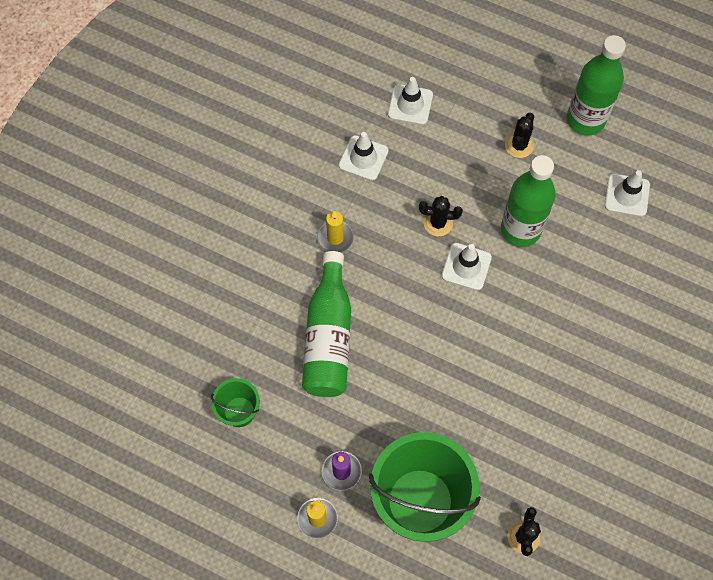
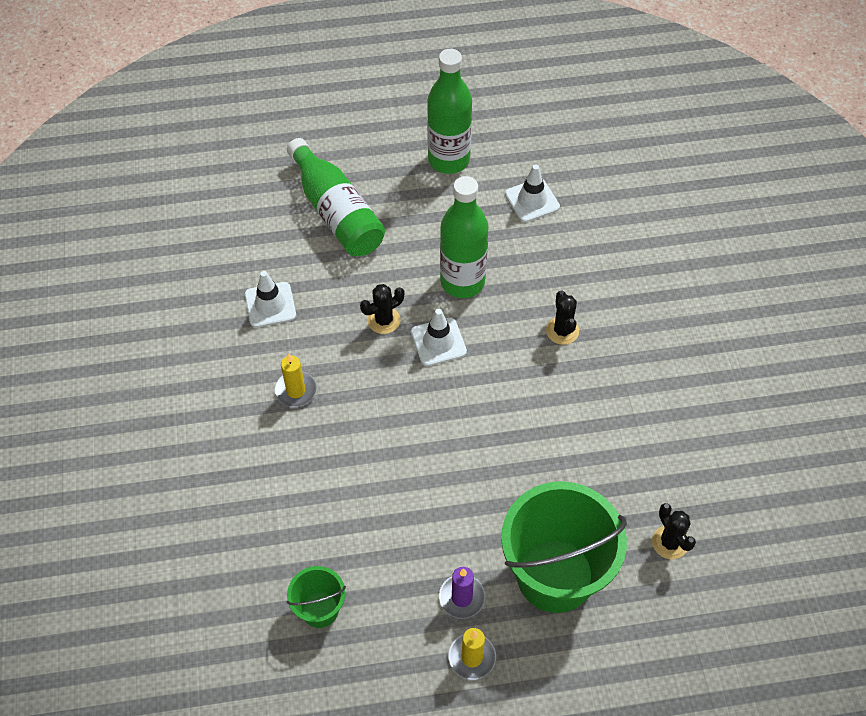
camera: 35 degrees left, 10 degrees down
(329, 337) = (357, 483): green bottle -> green bottle (336, 212)
(410, 104) = (280, 234): white traffic cone -> none
(519, 145) = (407, 213): black cactus -> black cactus (562, 331)

